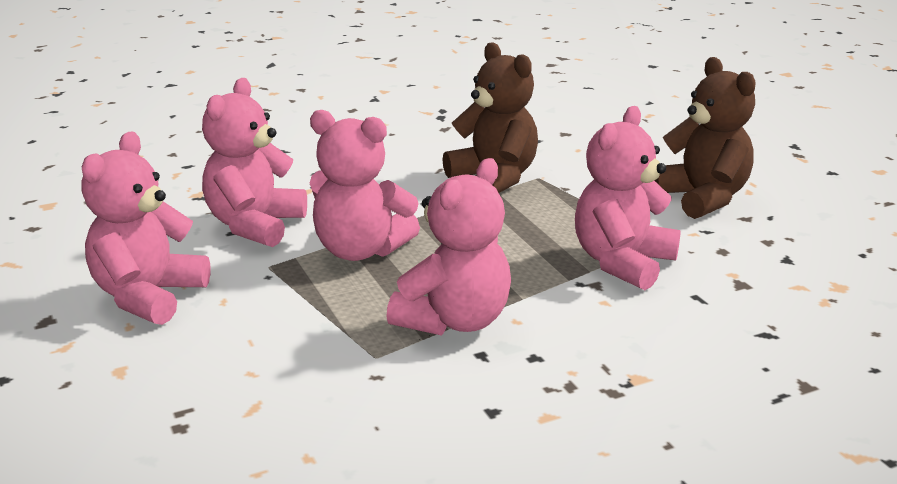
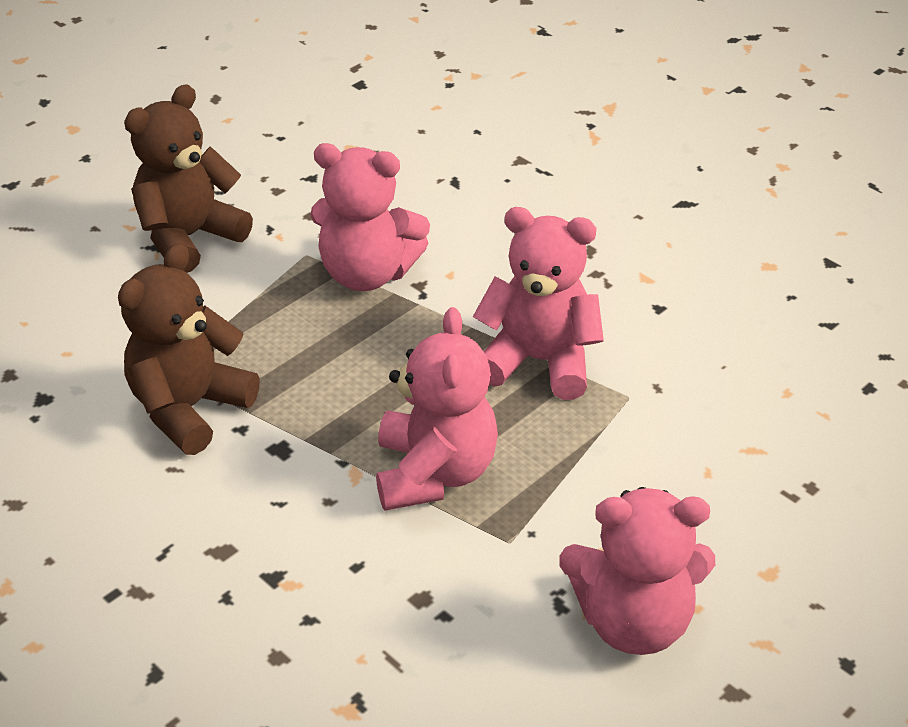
camera: 110 degrees left, 15 degrees up
(255, 225) = (417, 597): pink teddy bear -> none

